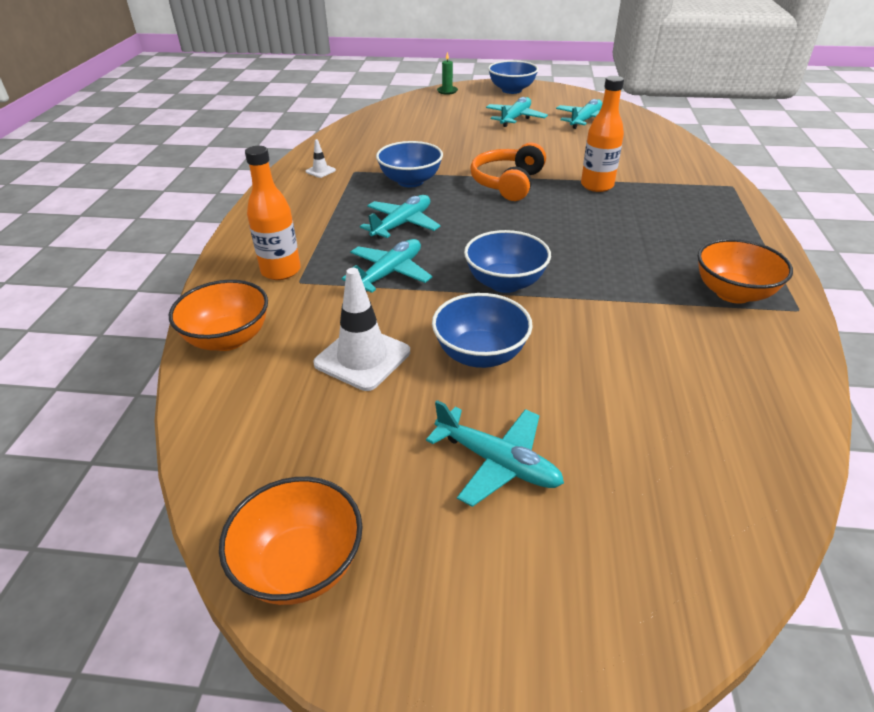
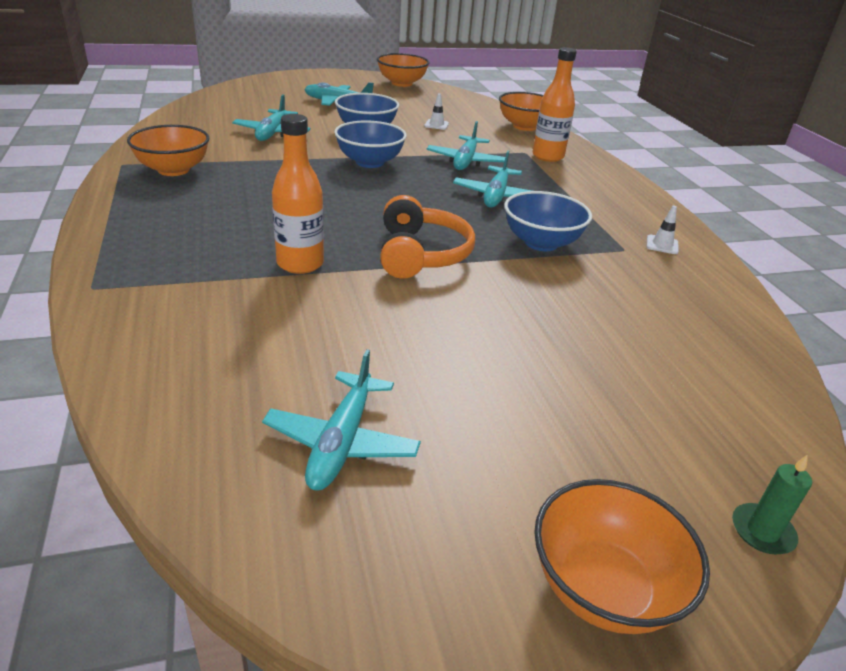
camera: 155 degrees right, 5 degrees down
(362, 358) = (436, 125): white traffic cone -> white traffic cone, size x0.47
(511, 90) = (603, 588): blue bowl -> orange bowl
(515, 118) = (500, 420): turquoise plane -> turquoise plane (272, 133)

